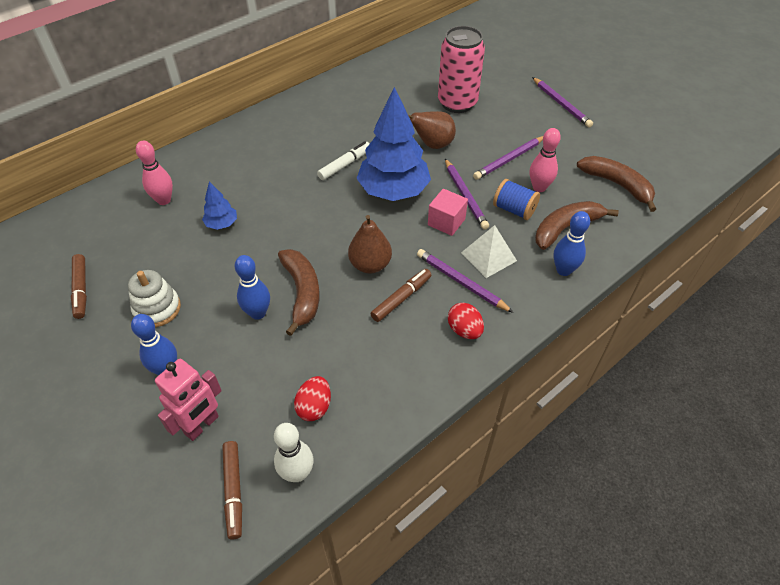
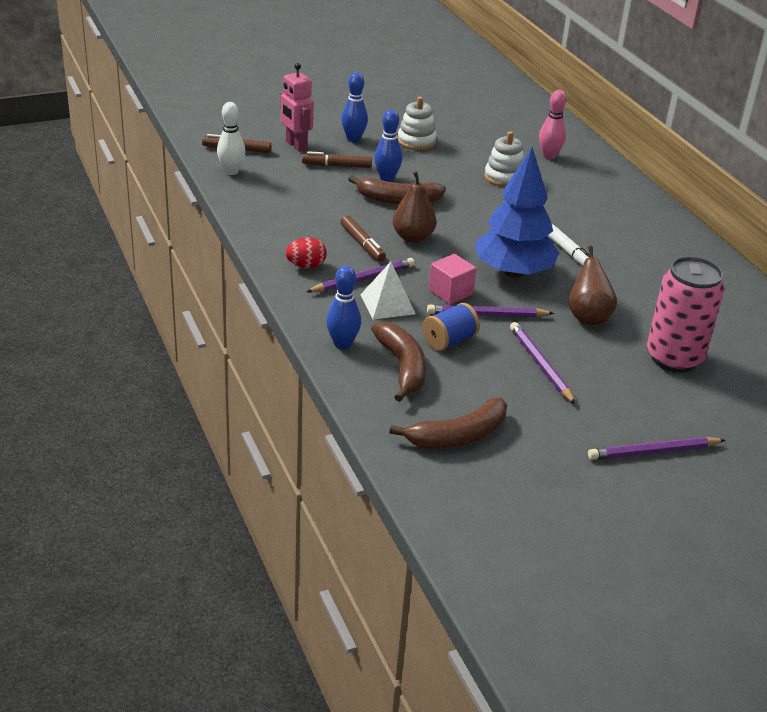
camera: 105 degrees right, 15 degrees down
(81, 290) = (454, 116): brown marker -> brown marker (336, 166)
(221, 224) = (504, 177): blue tree -> white stacking toy
(314, 407) = (279, 186): red egg -> none
(539, 187) = (479, 371): pink bowling pin -> none

